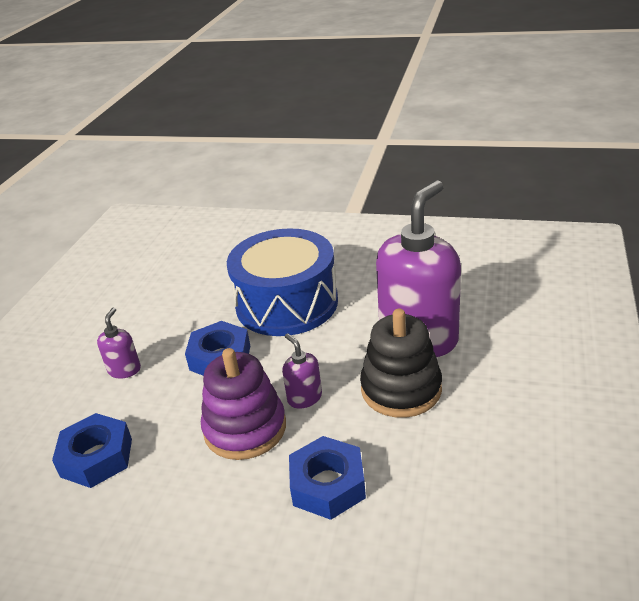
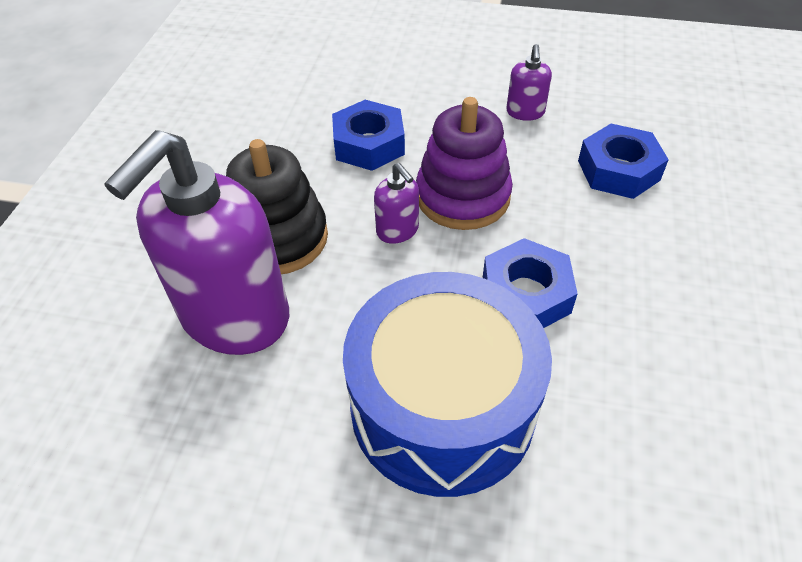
camera: 175 degrees right, 15 degrees up
(124, 370) = (660, 279): purple soap dispenser -> purple soap dispenser (525, 112)

